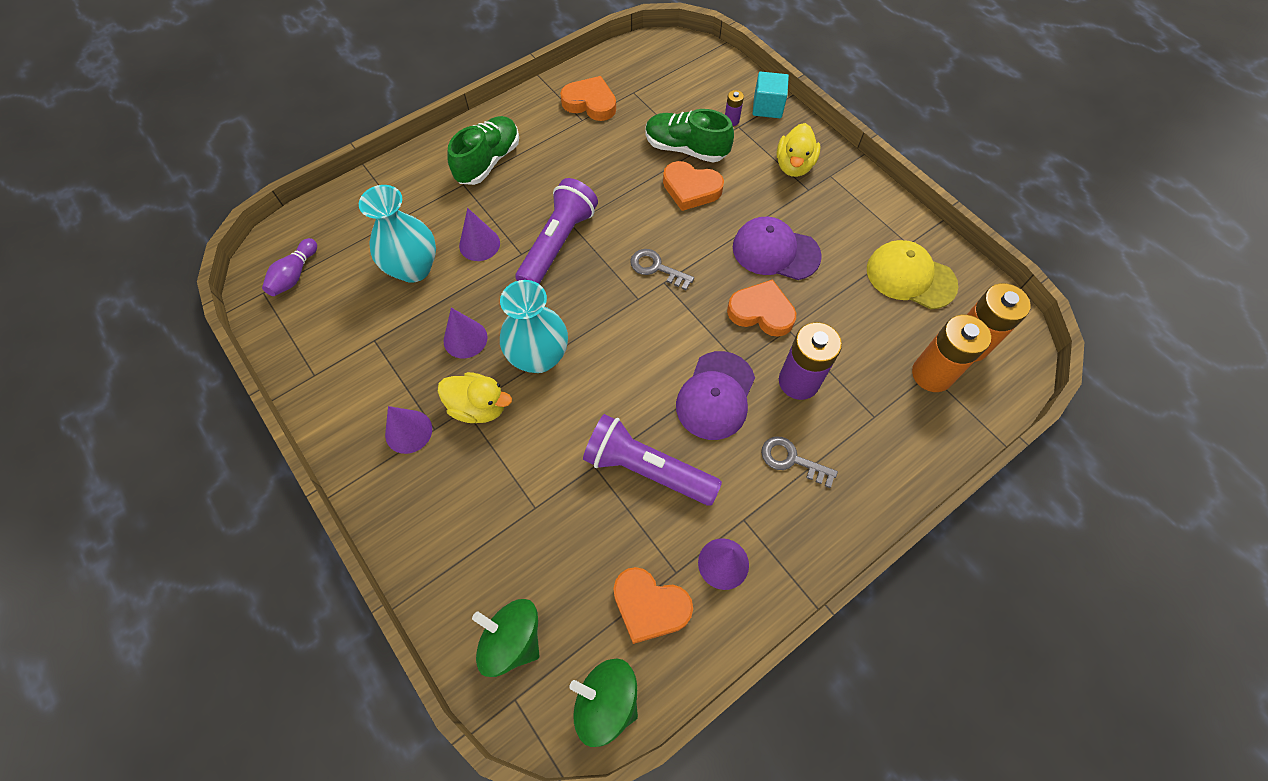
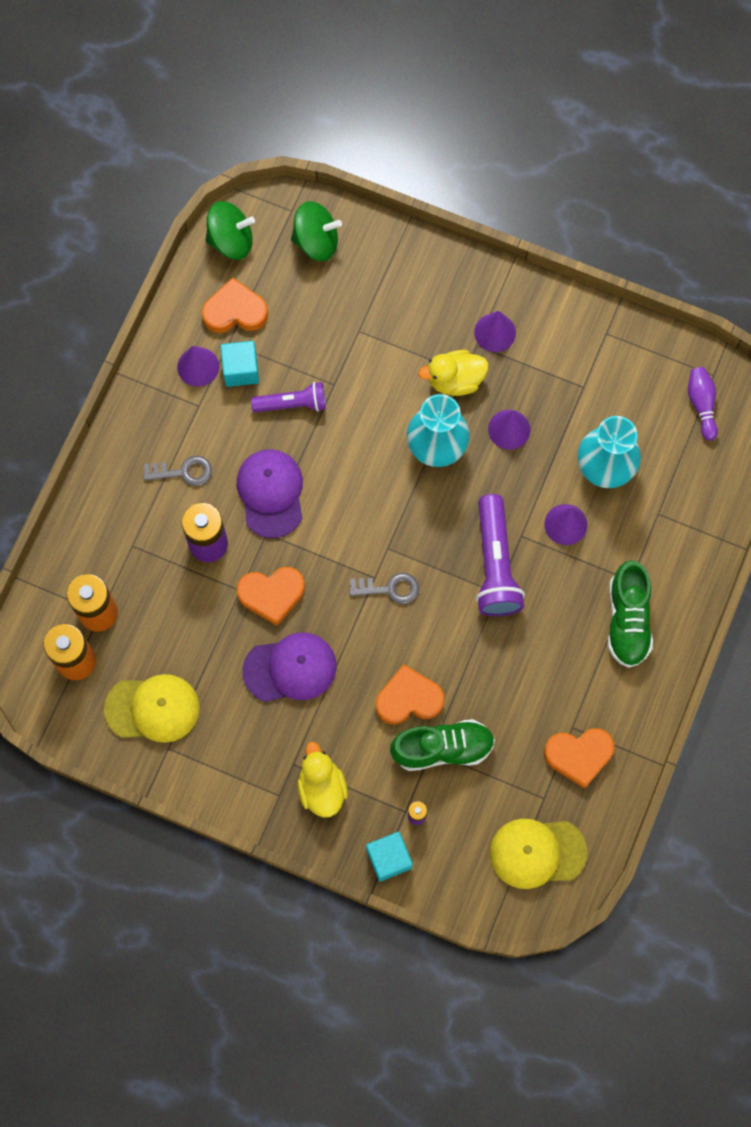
camera: 150 degrees right, 10 degrees up
(646, 469) = (292, 404): purple flashlight -> purple flashlight, size x0.63
(660, 68) = (537, 852): none -> yellow cap
(679, 534) = (241, 370): none -> turquoise cube

